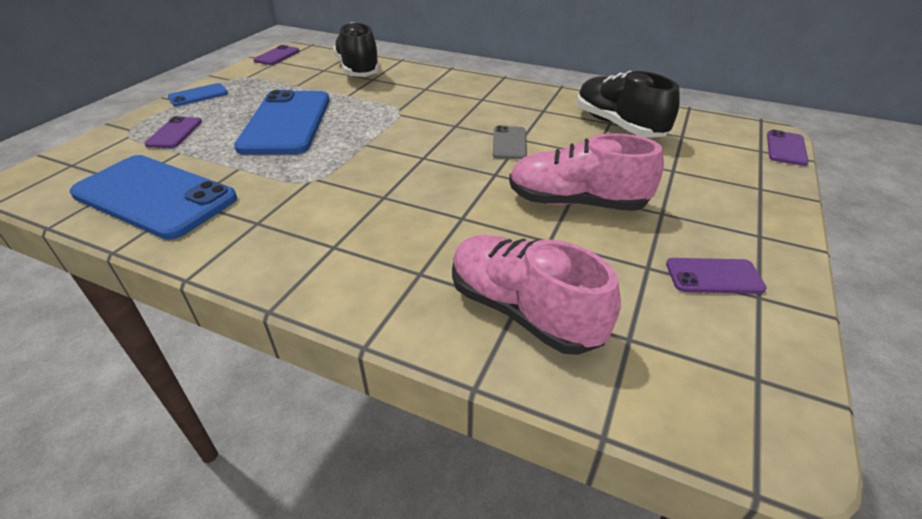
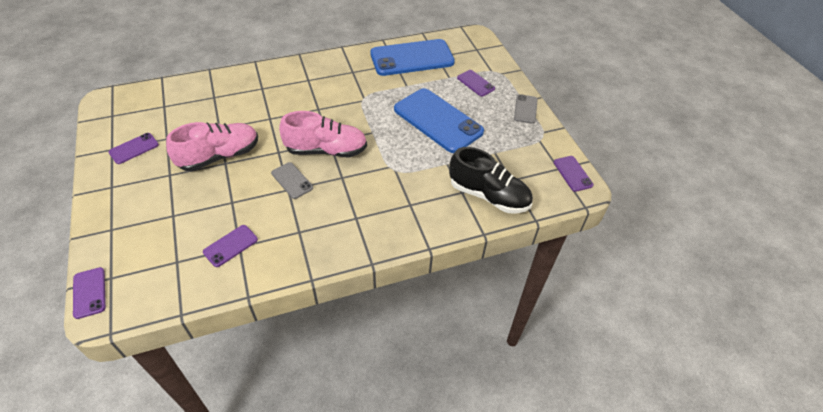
camera: 135 degrees right, 10 degrees up
(198, 95) = (525, 109): blue phone -> grey phone
(523, 311) = (209, 95): pink shoe -> pink shoe (326, 150)
(618, 125) = (230, 246): black shoe -> purple phone

